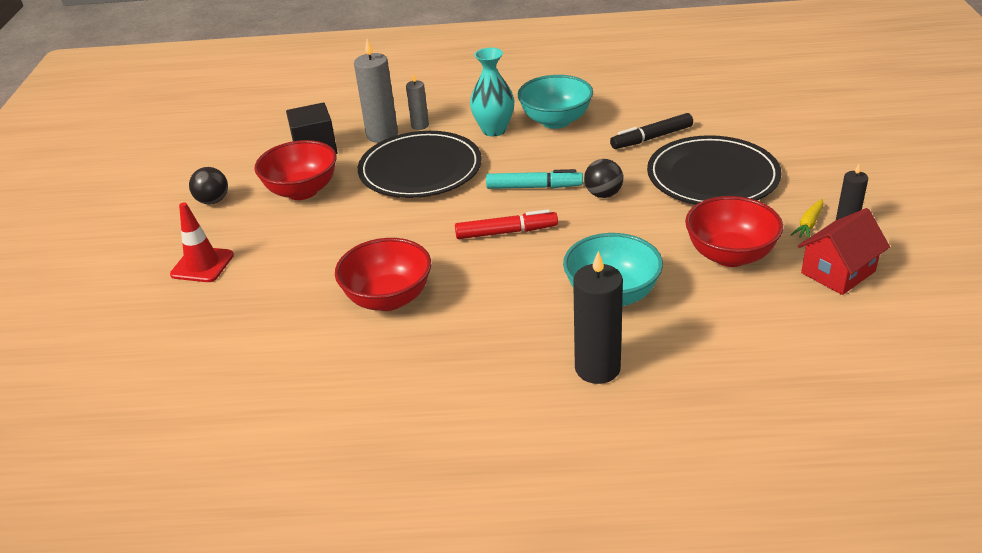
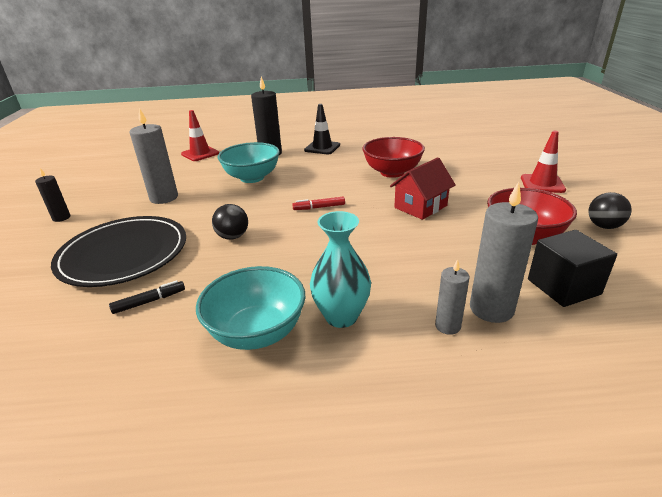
camera: 175 degrees right, 5 degrees down
(420, 169) = (414, 260): black plate -> none
(493, 384) = (322, 148): none -> black traffic cone
(506, 232) = (319, 207): red marker -> red marker, size x0.65
(534, 187) = (294, 242): turquoise marker -> none
(651, 138) = (149, 301): black marker -> black marker, size x0.65
(730, 255) = (164, 198): red bowl -> grey candle
(746, 377) = (200, 154): none -> red traffic cone
(808, 224) = (89, 217): yellow carrot -> none
(838, 272) = (105, 191): red house -> red house (420, 207)

